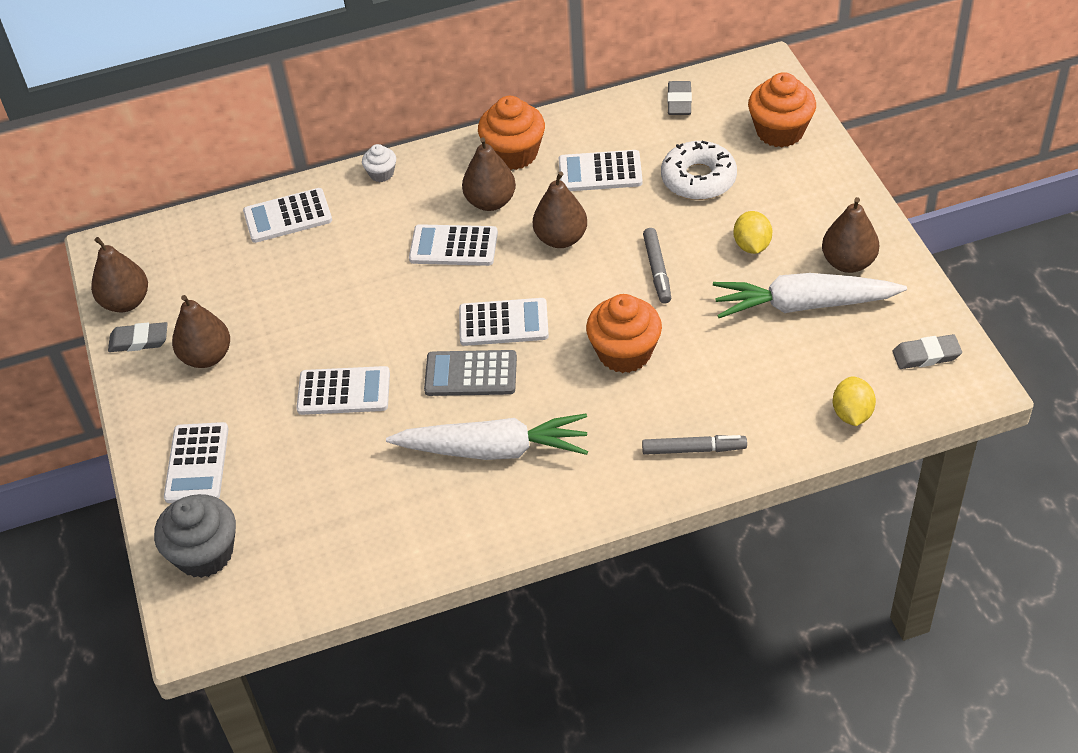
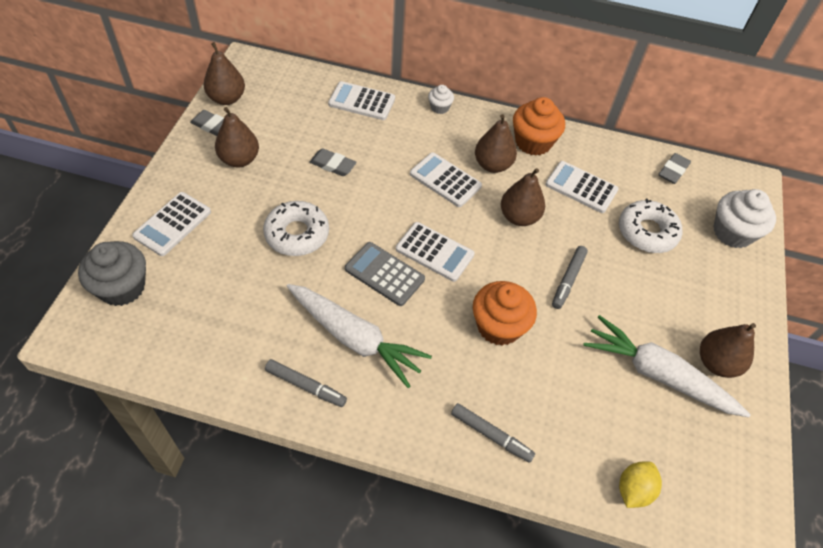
camera: 25 degrees right, 5 degrees up
(344, 392) = (297, 234): white calculator -> white donut
(483, 519) = (306, 386): none -> grey marker
(752, 245) = (651, 304): yellow lemon -> none
(780, 131) = (732, 232): orange cupcake -> white cupcake
(926, 355) = (729, 481): grey eraser -> grey eraser (333, 165)

